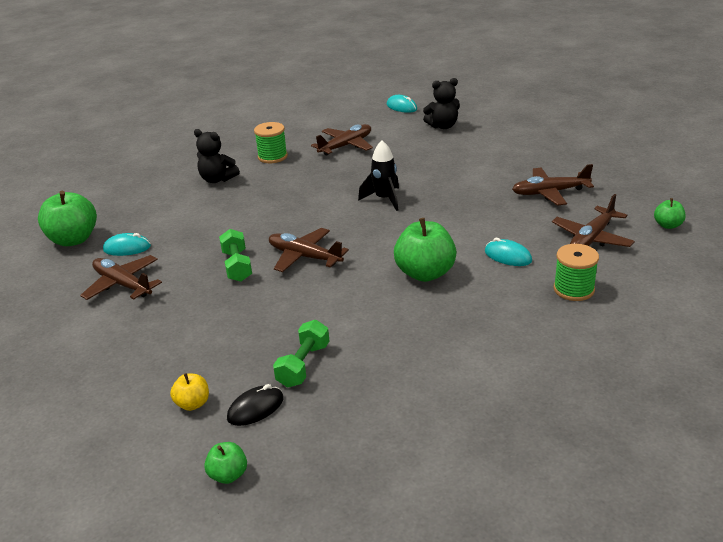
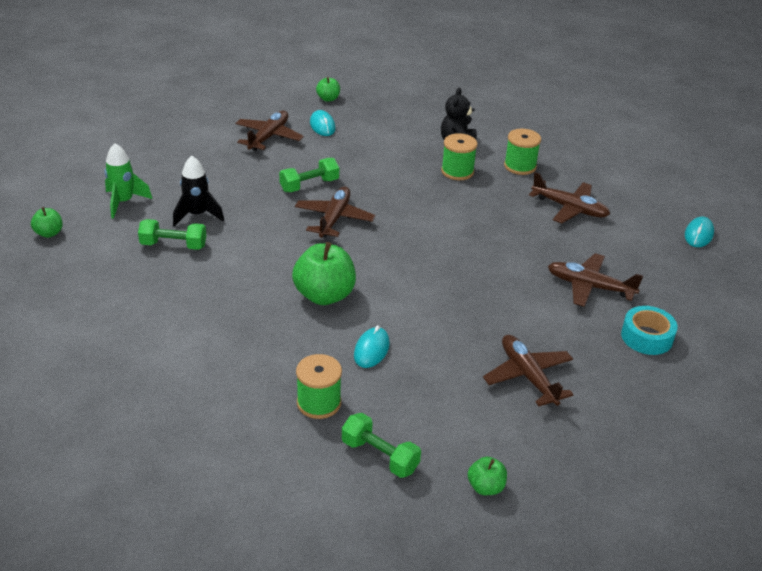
camera: 70 degrees right, 5 degrees up
(73, 239) = (328, 99): green apple -> green apple, size x0.51
(193, 404) = (124, 202): yellow apple -> green rocket
(255, 408) = (119, 231): black mouse -> none
(262, 185) = (457, 171): none -> green spool
(384, 199) = (460, 251): black rocket -> black rocket (197, 215)
(443, 126) = (663, 273): black teddy bear -> none
(513, 144) = (647, 337): none -> turquoise tape
(591, 238) = (430, 415): brown plane -> brown plane (589, 286)
(637, 266) = (380, 456): none -> green dumbbell

